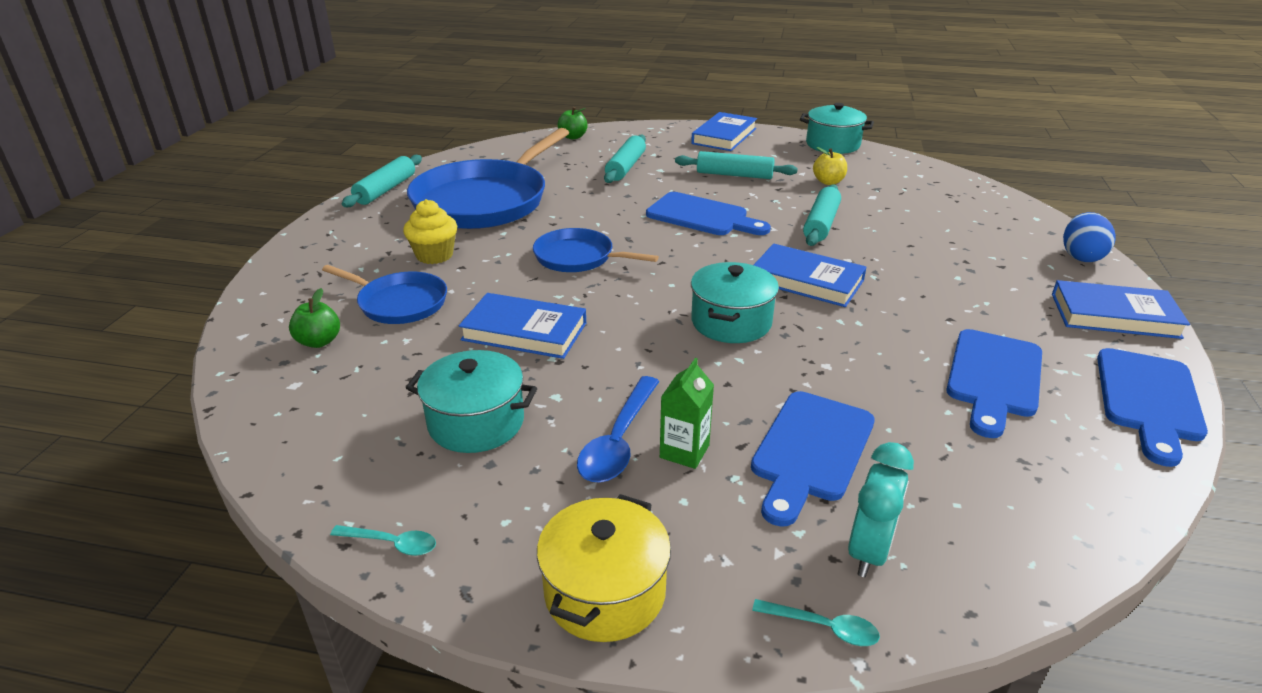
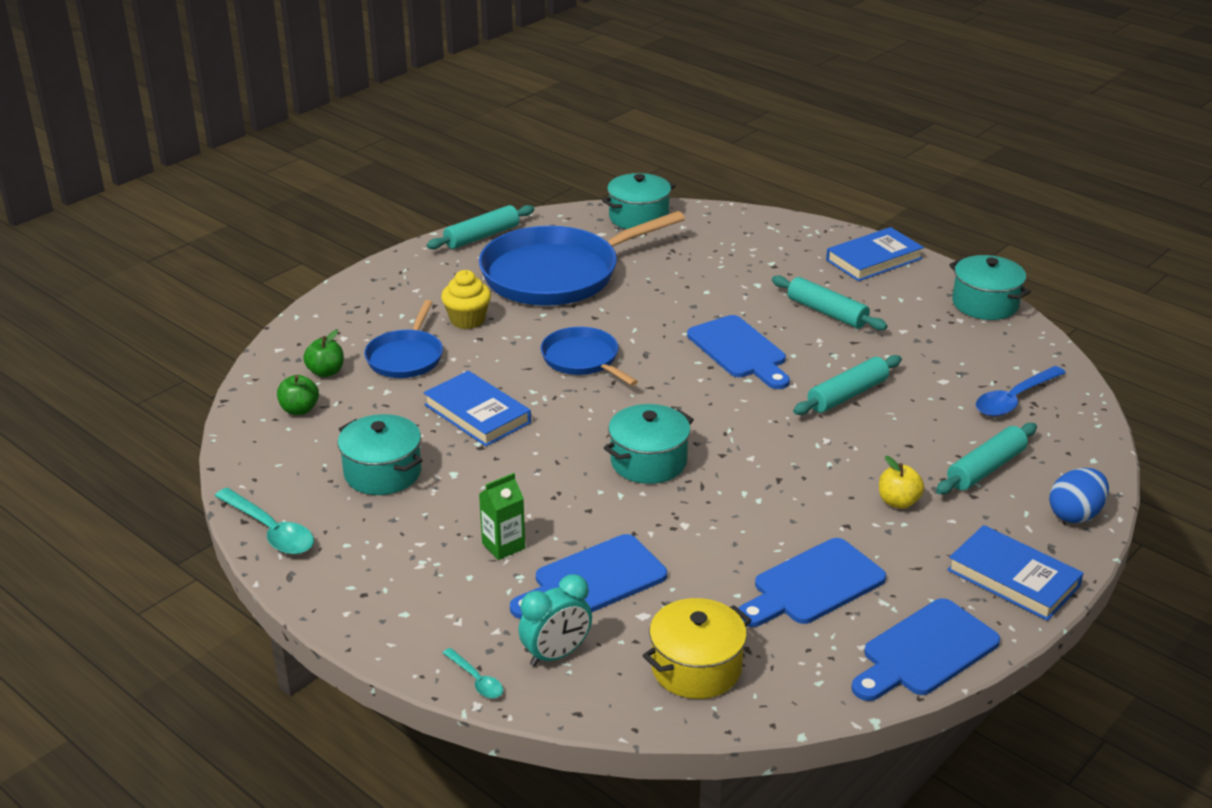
camera: 30 degrees right, 0 degrees up
(392, 544) = (271, 531): turquoise spoon -> turquoise spoon, size x1.83
(399, 303) = (406, 357): blue pan -> blue pan turned 45 degrees clockwise
(514, 148) = (638, 217): none -> turquoise pot
(573, 137) = (711, 218): green apple -> green apple (299, 410)
(605, 592) = (368, 608): yellow pot -> yellow pot (696, 668)
(618, 441) = (465, 522): blue spoon -> blue spoon (1014, 399)
(626, 167) = (726, 271): turquoise rolling pin -> turquoise rolling pin (986, 468)
(806, 281) = (760, 447): blue book -> none
(828, 182) = (918, 349): yellow apple -> yellow apple (898, 502)

